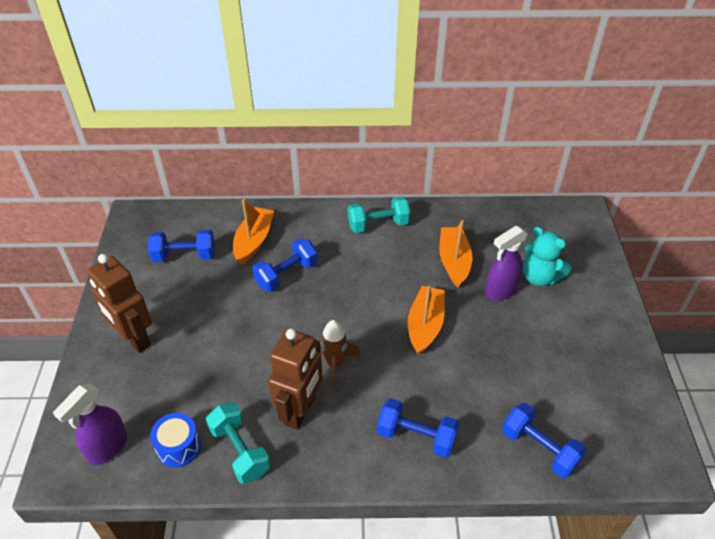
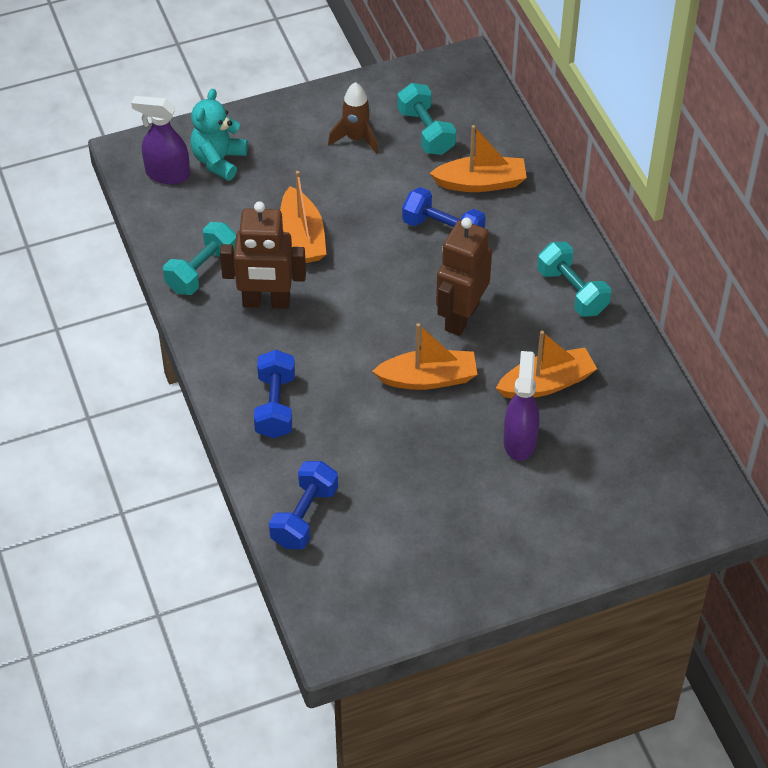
camera: 70 degrees right, 5 degrees up
(134, 338) = (295, 139): brown robot -> brown robot (461, 317)
(178, 447) = (188, 224): blue drum -> none
(184, 256) = (426, 132): blue dumbbell -> turquoise dumbbell
(242, 364) = (302, 236): none -> orange boat
(335, 364) = (336, 312): brown rocket -> brown rocket (356, 139)
(500, 291) = (519, 441): purple spray bottle -> purple spray bottle turned 60 degrees clockwise
(539, 277) = (564, 478): turquoise teddy bear -> turquoise teddy bear (218, 160)

